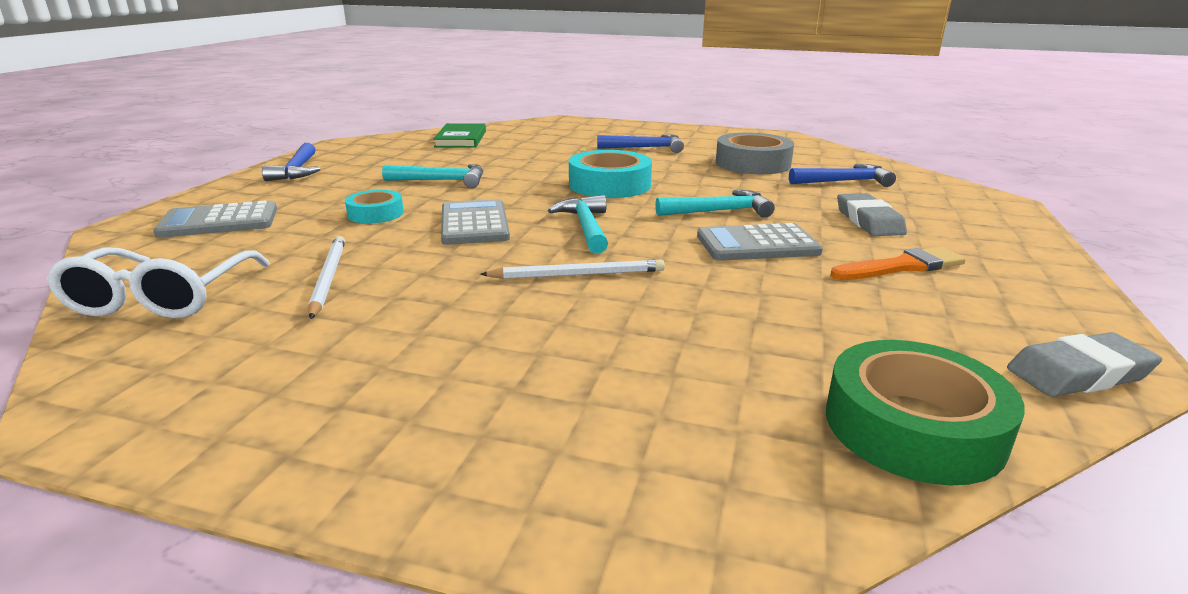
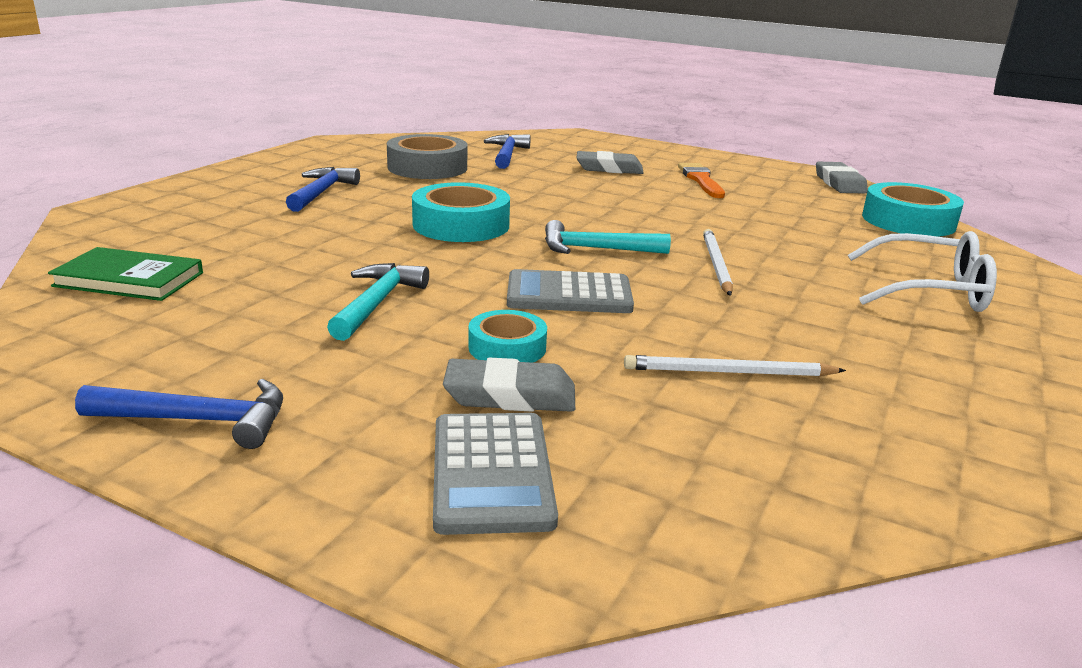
camera: 80 degrees left, 0 degrees up
(162, 298) = (799, 477): white glasses -> white glasses (930, 290)
(307, 219) = (510, 395): none -> grey eraser
(719, 211) = (569, 201): turquoise hammer -> none
(757, 244) = (654, 204): grey calculator -> none
(913, 427) = (908, 221): green tape -> turquoise tape

